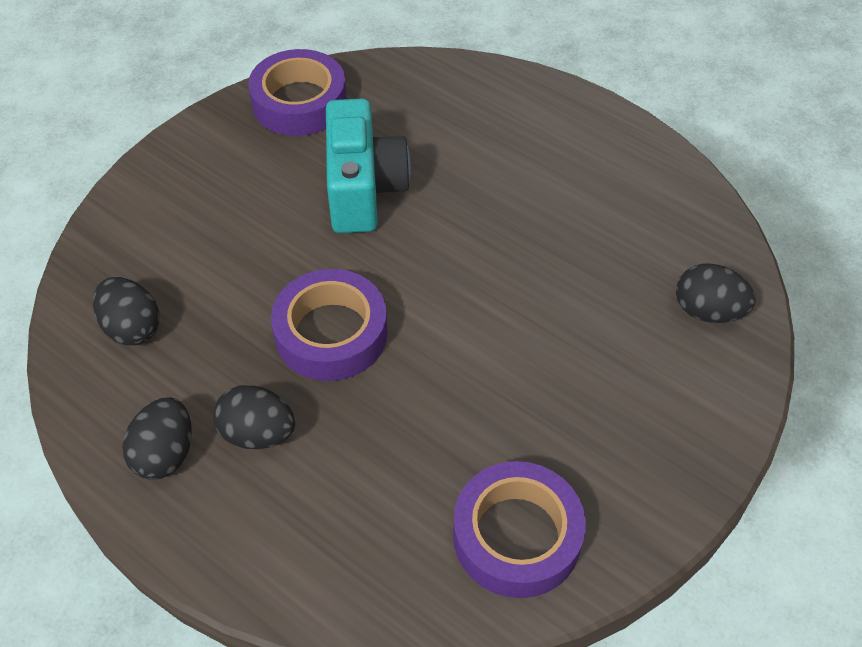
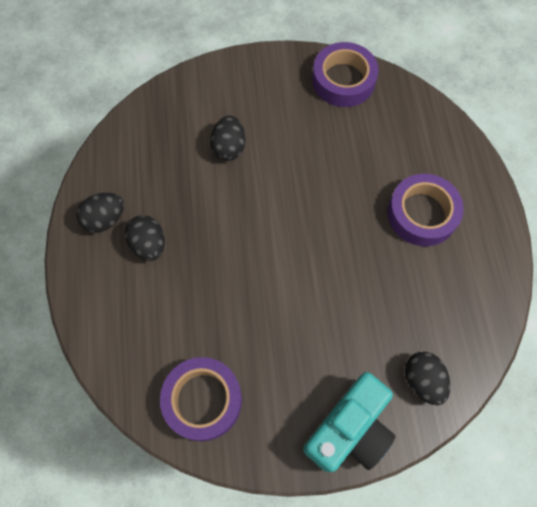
camera: 45 degrees right, 15 degrees up
(132, 328) = (150, 144): black egg -> black egg (229, 147)
(331, 333) = (228, 223): purple tape -> purple tape (422, 214)
(363, 189) = (323, 157): turquoise camera -> turquoise camera (349, 430)

